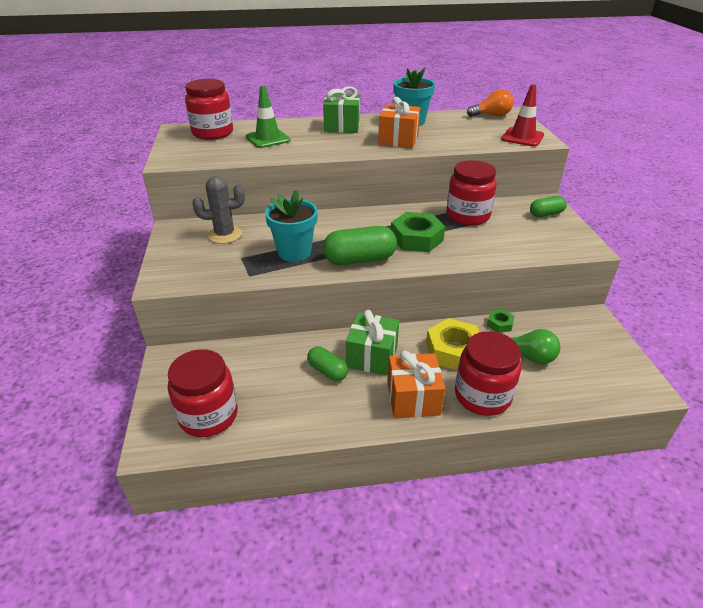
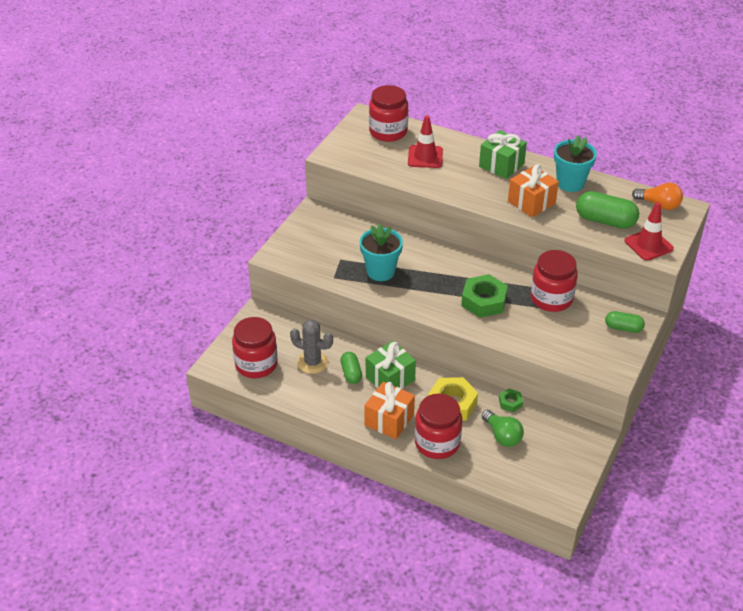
camera: 35 degrees right, 5 degrees up
(225, 235) = (345, 233): grey cactus -> grey cactus (312, 362)
(268, 139) = (425, 157): green traffic cone -> red traffic cone
(359, 259) = (421, 300): green capsule -> green capsule (605, 221)

